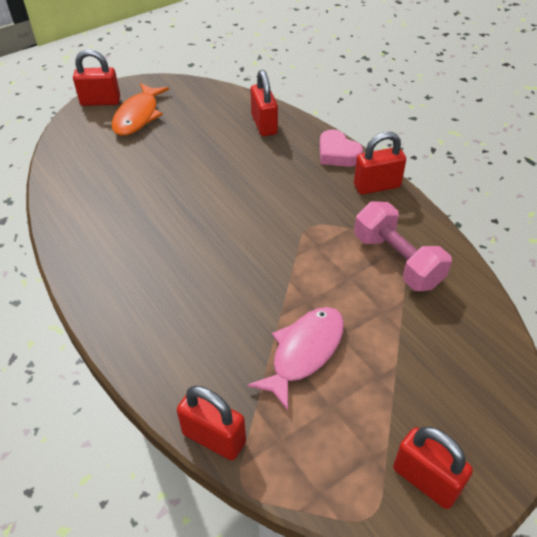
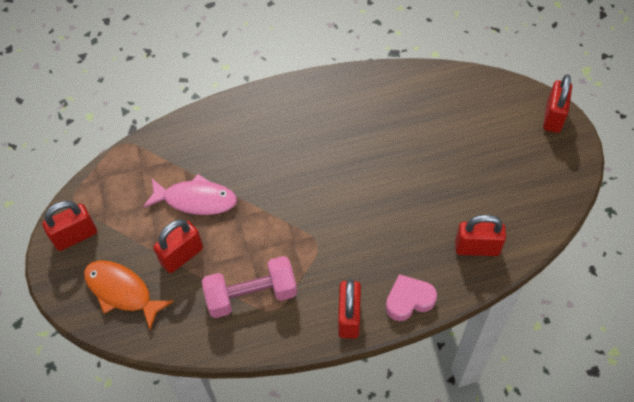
camera: 110 degrees right, 10 degrees up
(138, 116) = (520, 144): orange fish -> orange fish (122, 292)
(214, 438) = (160, 135): red padlock -> red padlock (182, 256)
(304, 352) = (195, 200): pink fish -> pink fish turned 45 degrees counterclockwise

